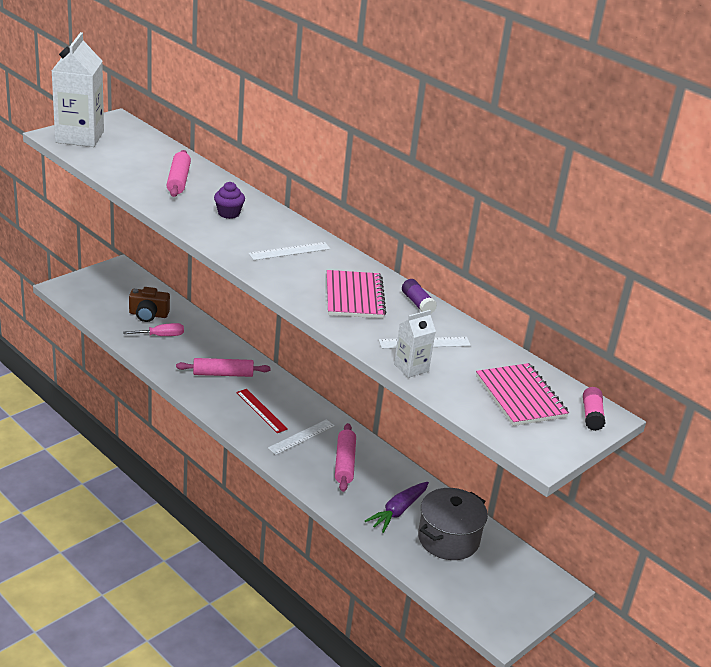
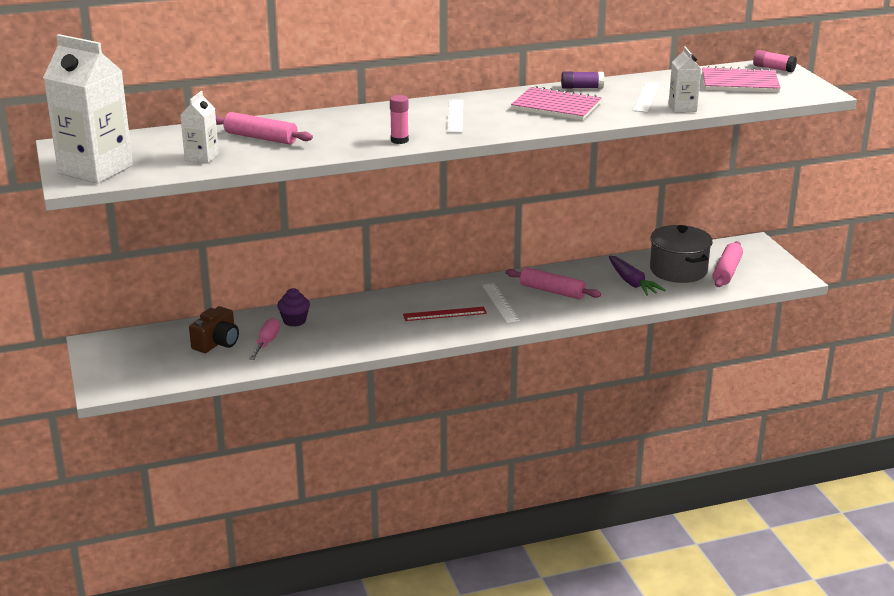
camera: 60 degrees left, 5 degrees down
(125, 167) = (201, 157): none -> white carton
(214, 236) = (399, 140): none -> pink glue stick
(223, 374) = (367, 321): pink rolling pin -> pink rolling pin (727, 271)
(228, 213) = (357, 127): purple cupcake -> purple cupcake (294, 321)

